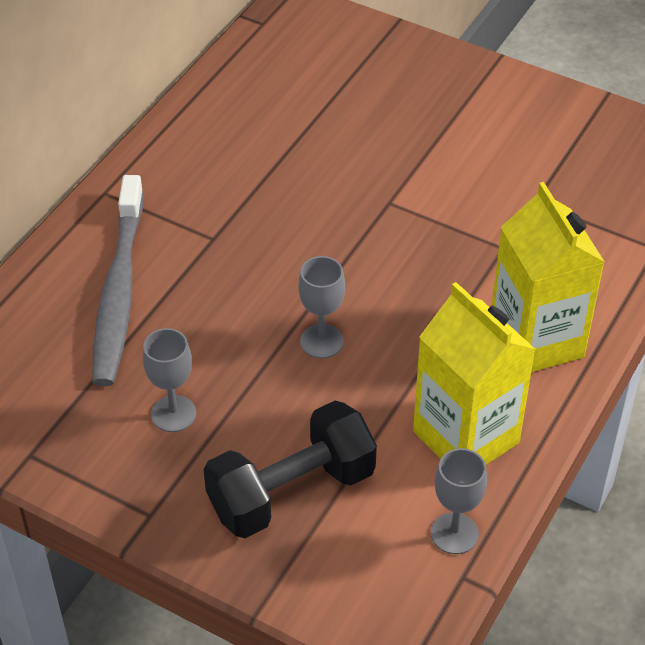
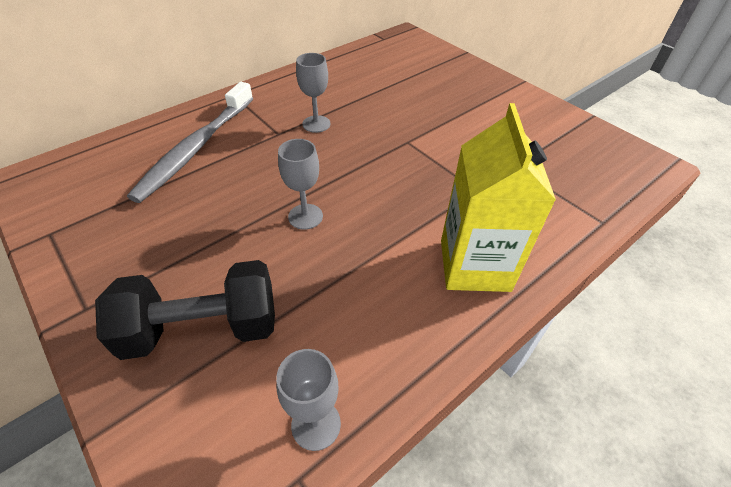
camera: 20 degrees right, 0 degrees up
(173, 414) = (165, 236): grey goblet -> grey goblet (316, 124)
(466, 437) = (375, 329): yellow carton -> none

